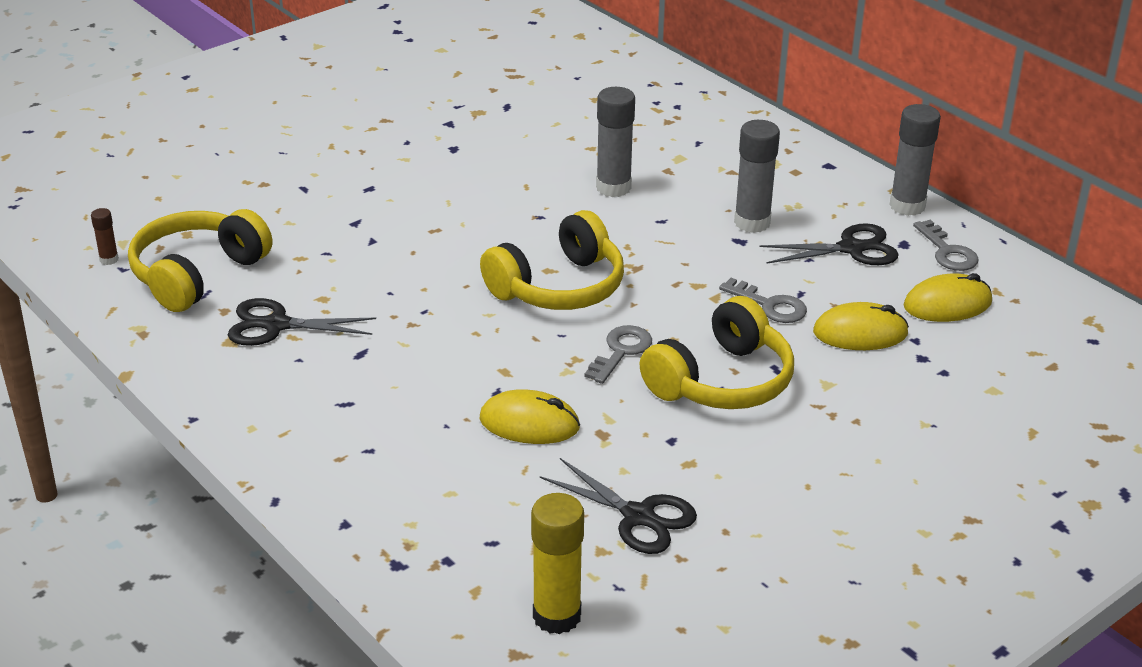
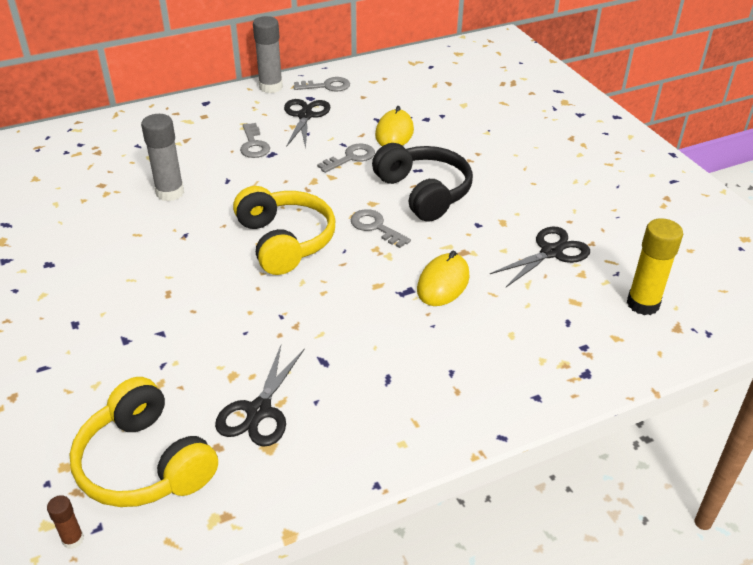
camera: 75 degrees left, 5 degrees up
(721, 381) = (423, 192): yellow headphones -> black headphones
(752, 222) = (253, 145): grey glue stick -> grey key
(947, 304) = (379, 99): yellow mouse -> none

